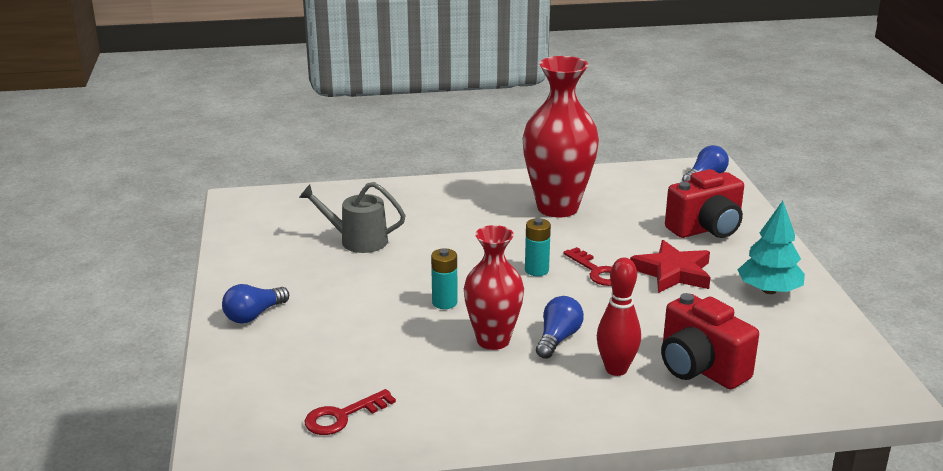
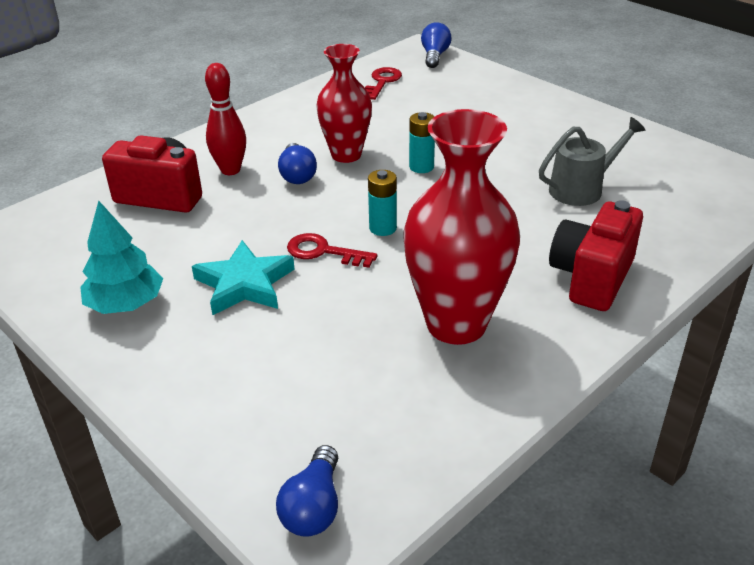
camera: 145 degrees right, 10 degrees up
(254, 315) = (538, 106): blue light bulb -> blue light bulb (434, 56)
(673, 272) = (244, 284): red star -> turquoise star
(706, 229) = (245, 374): red camera -> red camera (591, 278)

